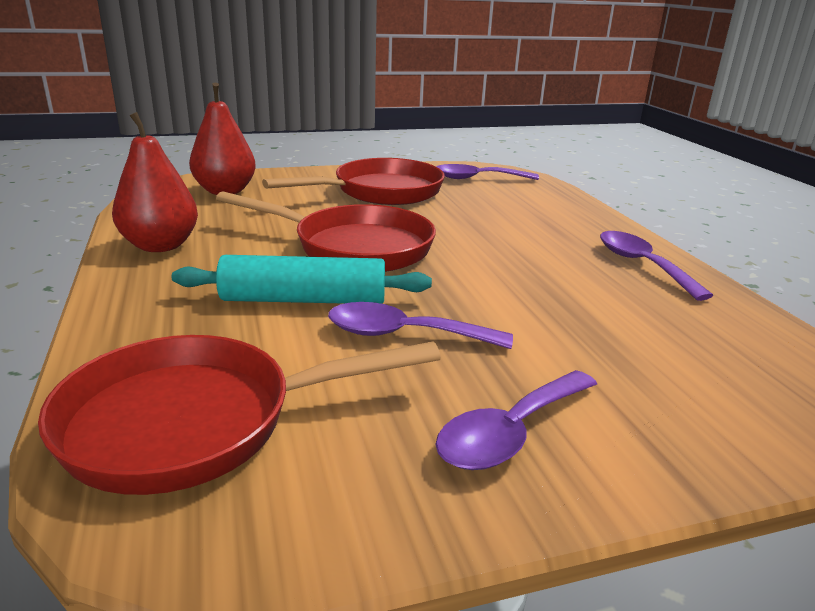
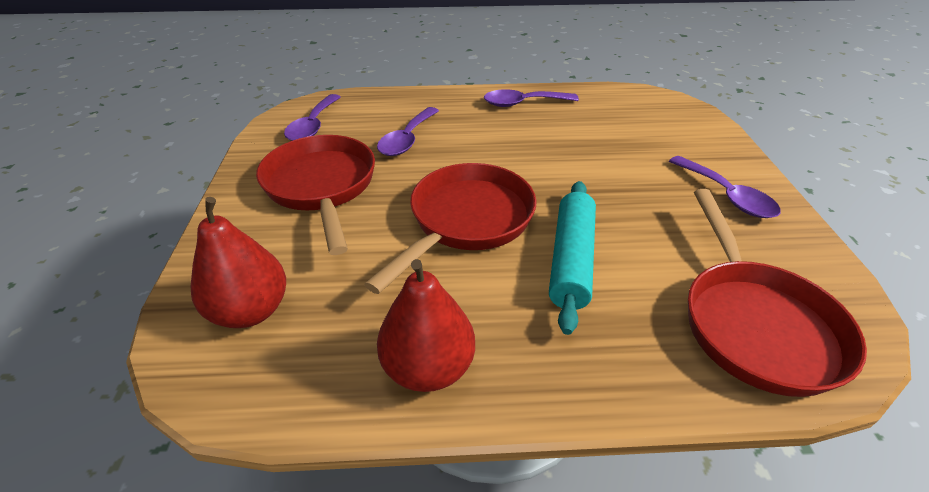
camera: 75 degrees left, 15 degrees up
(404, 334) = (625, 216): purple spoon -> purple spoon (407, 139)

